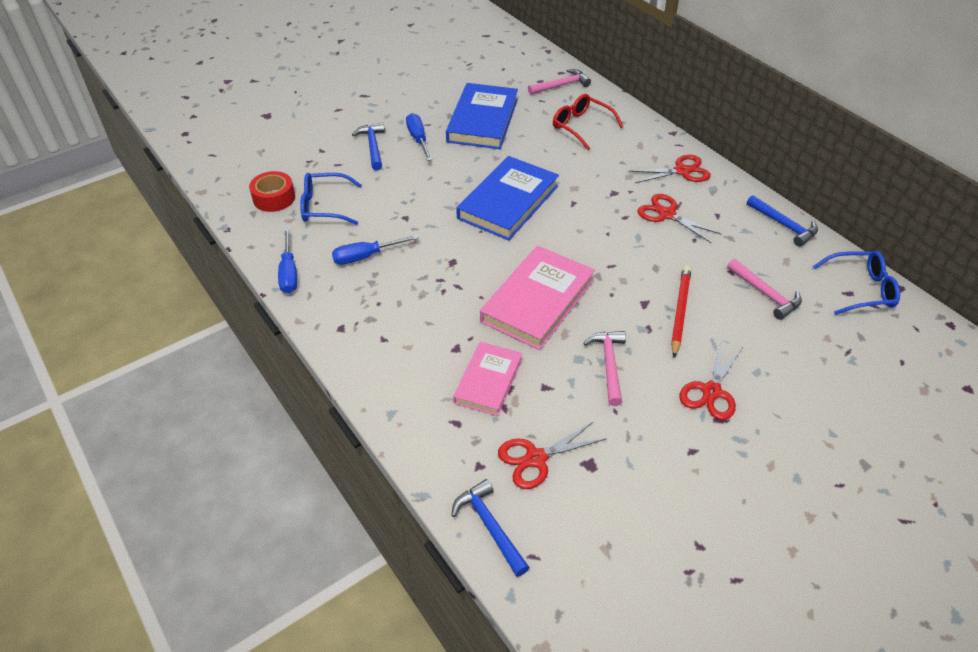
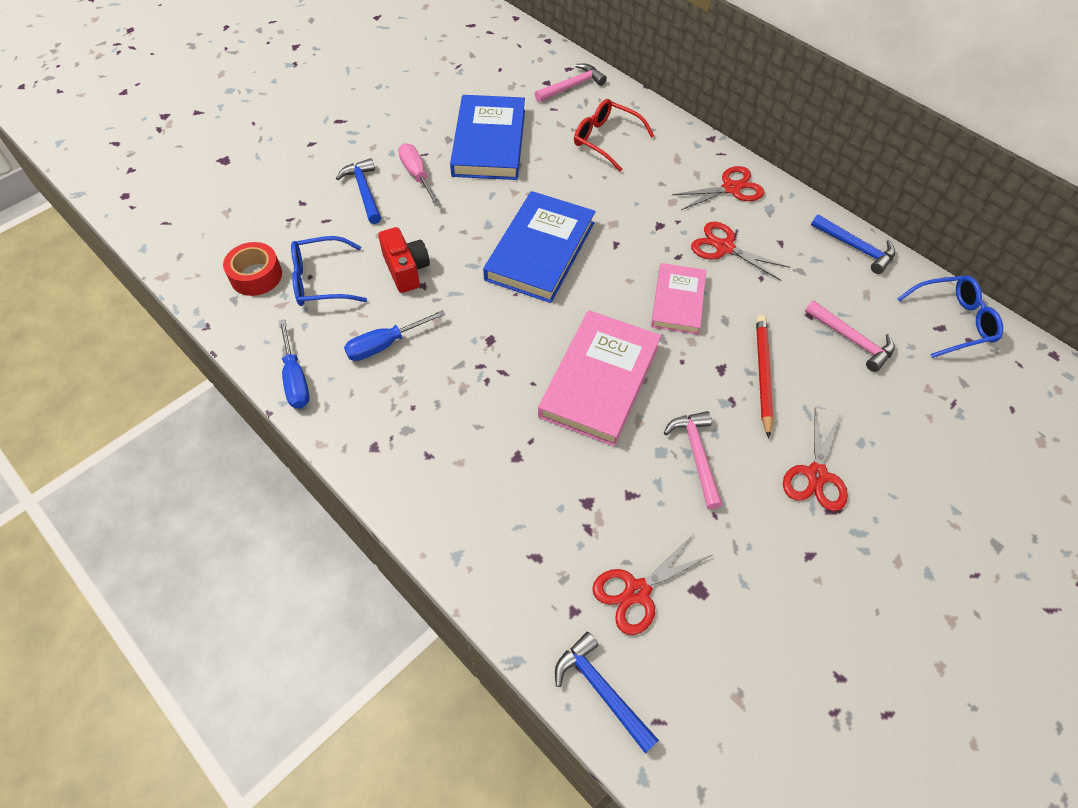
camera: 10 degrees left, 10 degrees up
(394, 205) = (406, 270): none -> red camera
(418, 139) = (417, 175): blue screwdriver -> pink screwdriver
(488, 381) = (563, 496): pink book -> pink book (678, 301)

